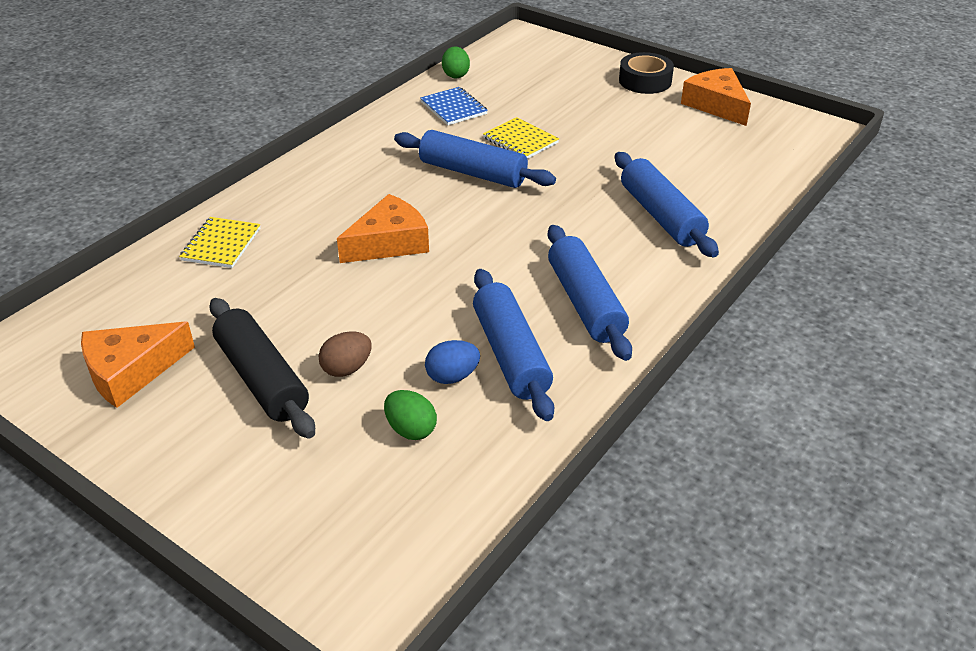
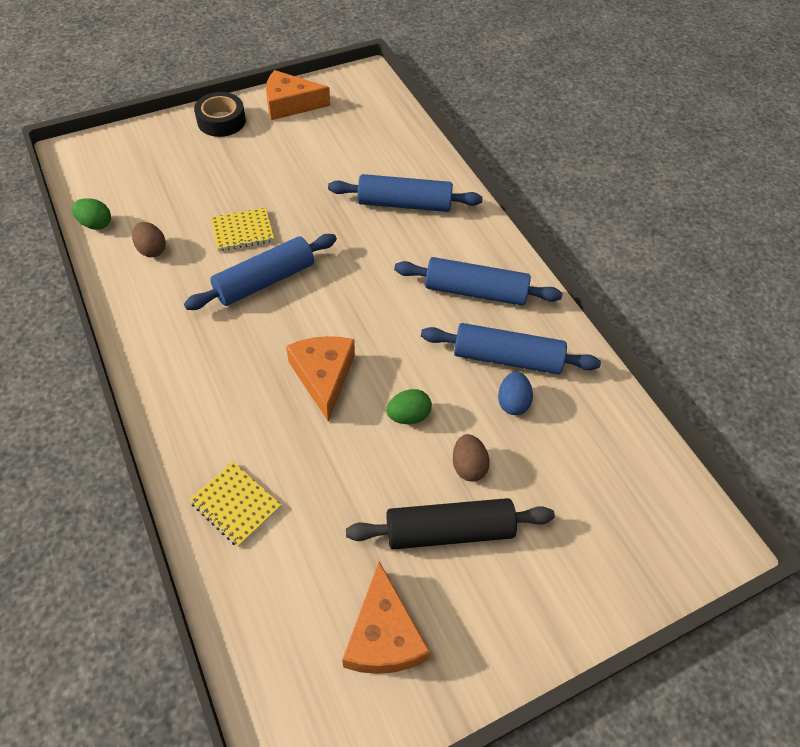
camera: 65 degrees left, 15 degrees up
(411, 429) = (555, 450): green egg -> green egg (408, 416)
(453, 108) = (152, 250): blue notebook -> brown egg

